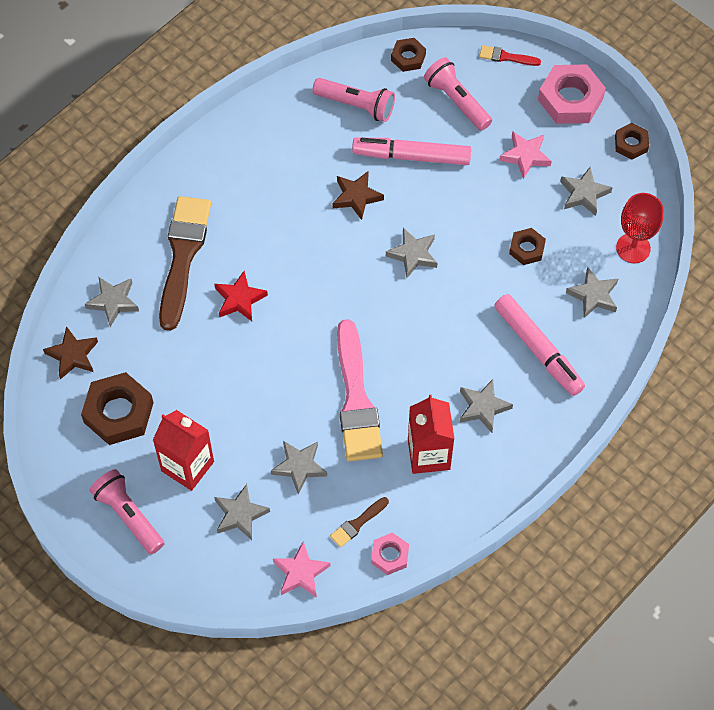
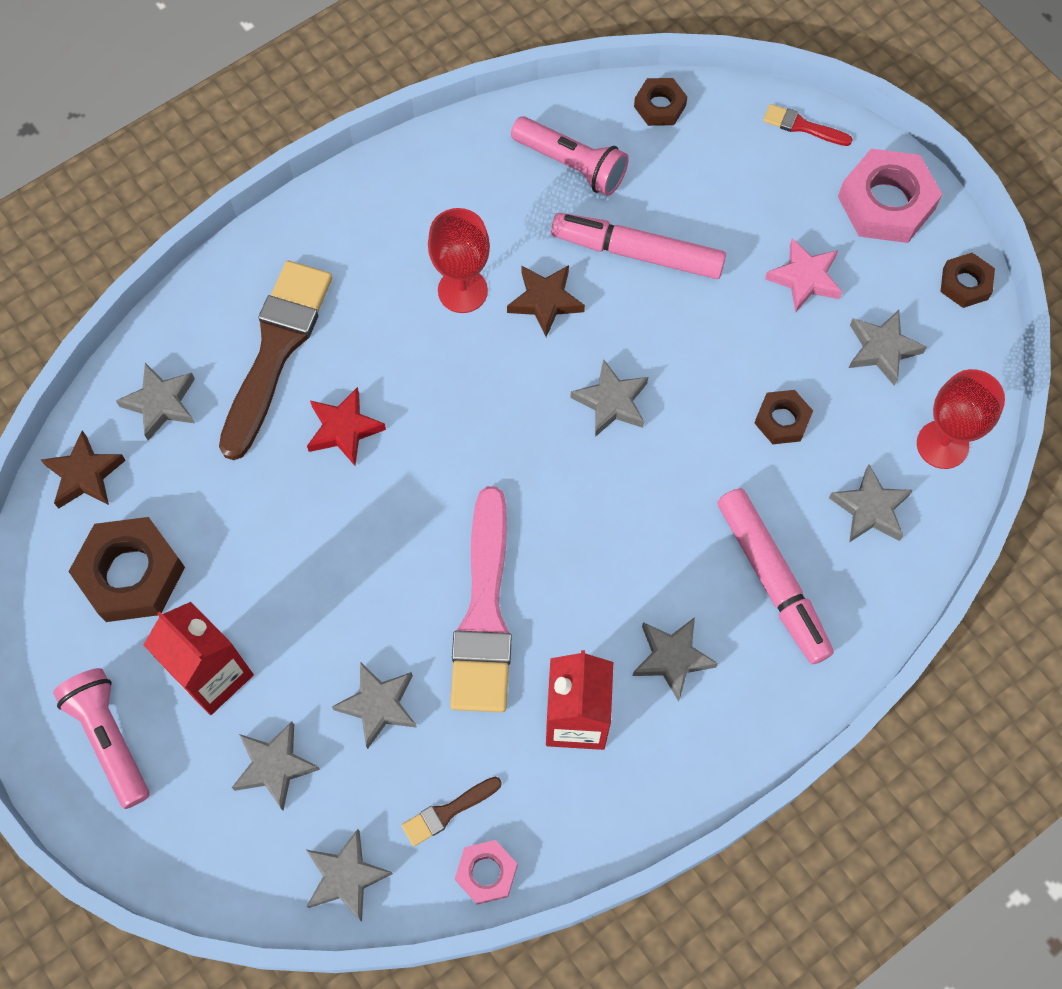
camera: 10 degrees right, 5 degrees up
(300, 198) = (462, 290): none -> red goblet
(300, 573) = (346, 877): pink star -> grey star
(457, 101) = (719, 181): pink flashlight -> none

